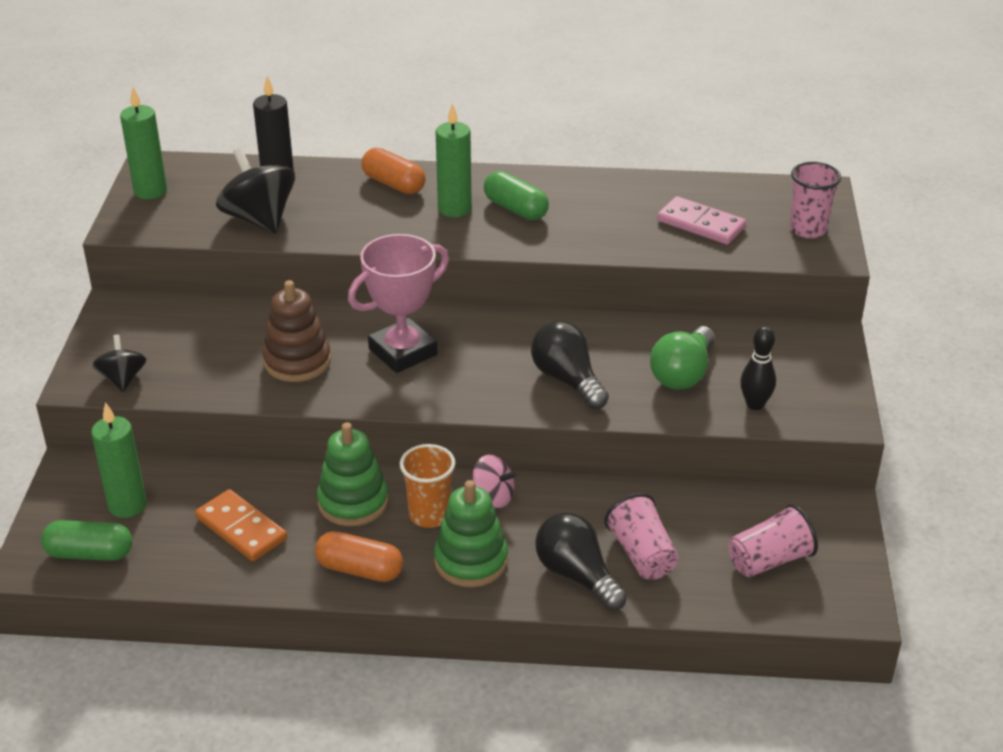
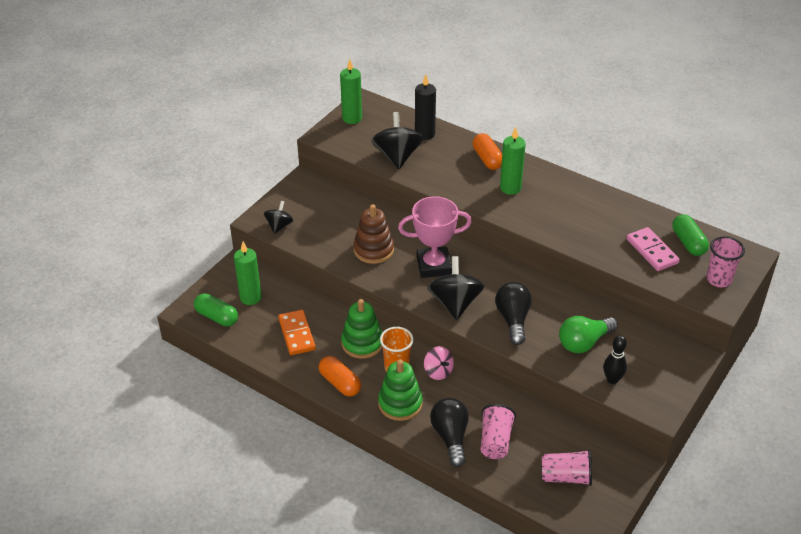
camera: 30 degrees right, 5 degrees up
(470, 388) = (455, 303): none -> black spinning top
(515, 209) = (546, 200): green capsule -> green capsule (688, 243)

